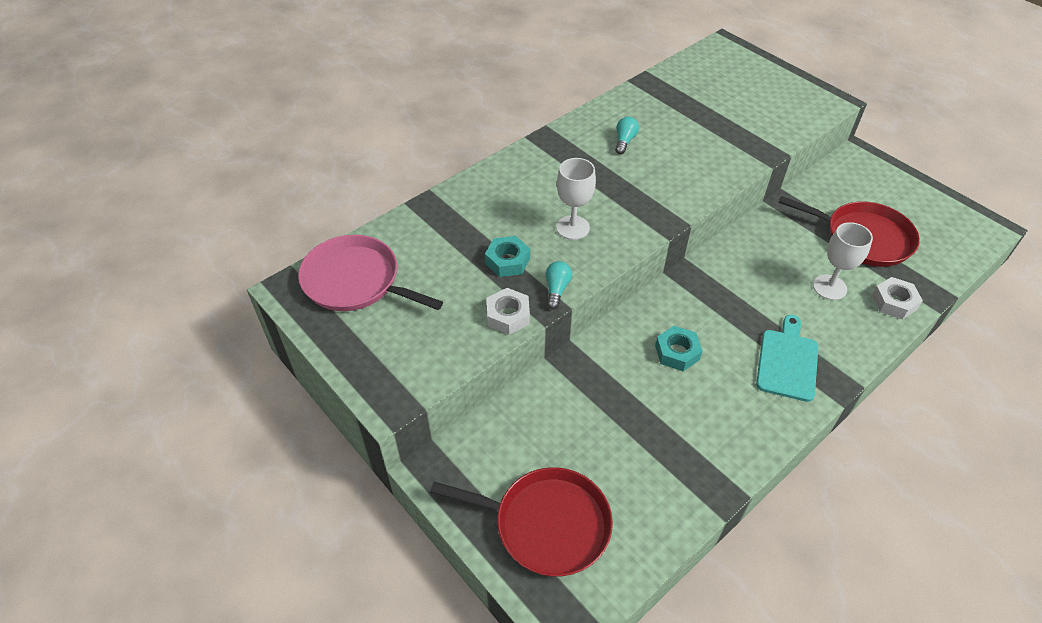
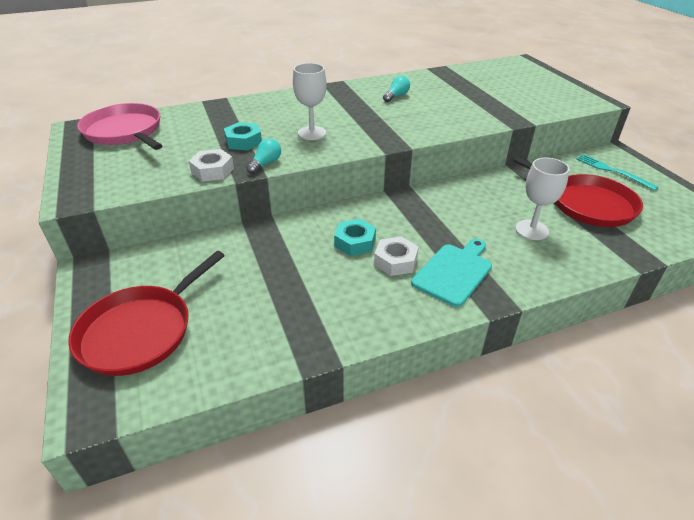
camera: 20 degrees right, 10 degrees down
(546, 524) = (141, 331): red pan -> red pan turned 90 degrees clockwise
(867, 185) = (612, 171): none -> turquoise fork
(894, 302) = (592, 254): white nut -> white nut (395, 261)

